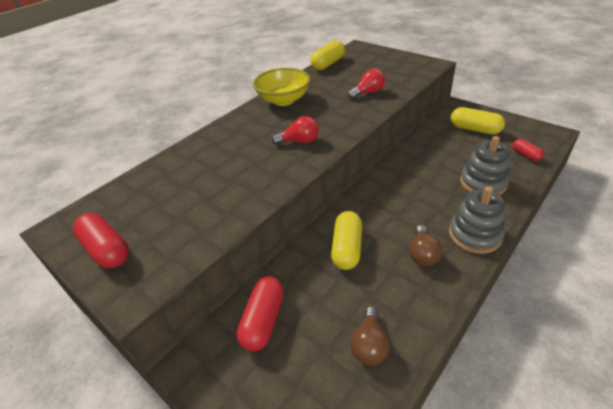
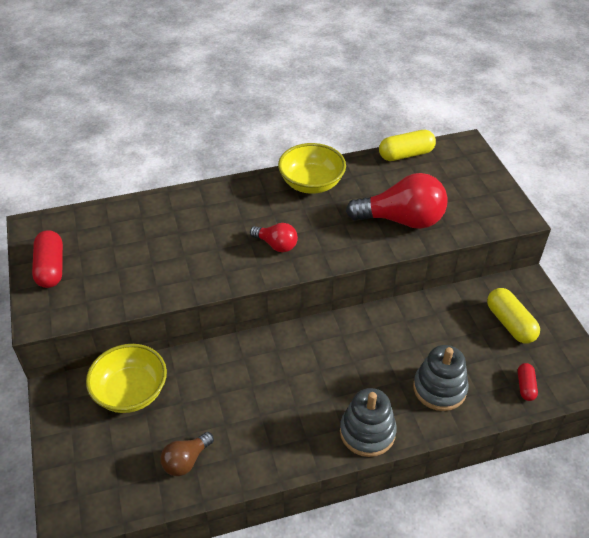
camera: 30 degrees right, 5 degrees up
(263, 320) = (131, 392): red capsule -> yellow bowl
(347, 248) = (246, 374): yellow capsule -> none
(368, 93) = (402, 220): red light bulb -> red light bulb, size x1.91
(422, 254) = (302, 419): brown light bulb -> none

